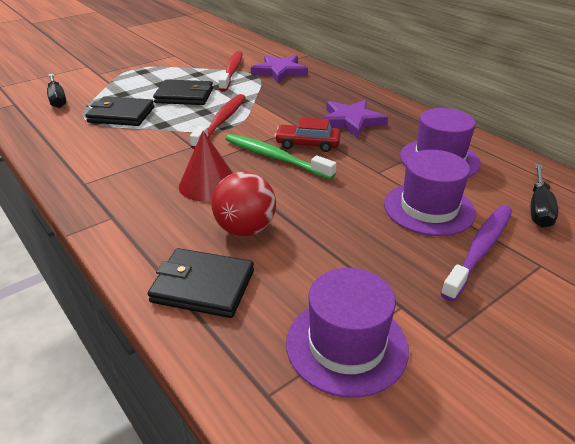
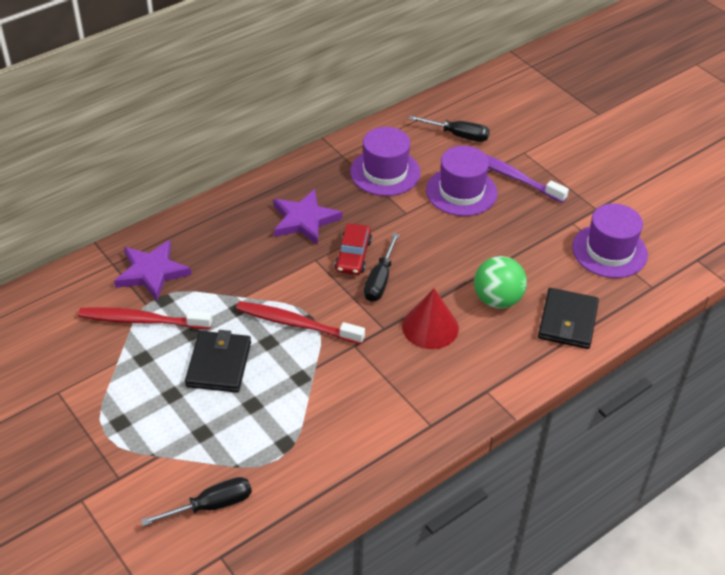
camera: 90 degrees left, 10 degrees up
(121, 115) = (270, 421): black wallet -> none
(245, 229) = (497, 299): red ball -> green ball
(275, 157) = (380, 280): green toothbrush -> black screwdriver

